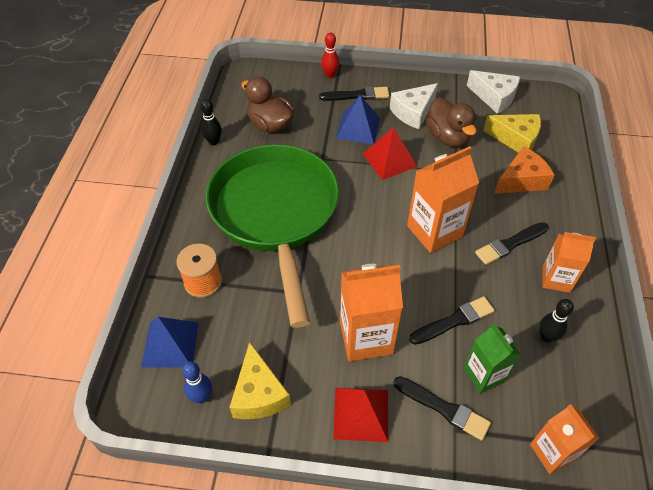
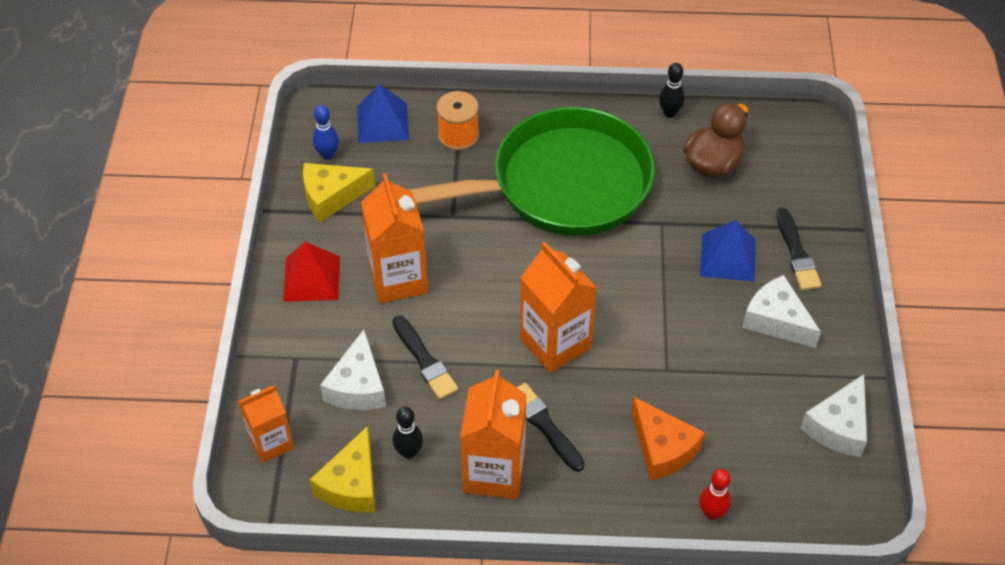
camera: 85 degrees right, 0 degrees up
(330, 75) = (833, 219): red bowling pin -> red bowling pin (712, 513)
(389, 160) = (673, 294): red pyramid -> none
(443, 408) = (318, 348): black brush -> none
(447, 137) = (732, 362): brown duck -> none
(484, 375) = (358, 386): green carton -> white cheese
(516, 139) = (747, 448): yellow cheese -> yellow cheese (351, 484)
(556, 279) = (494, 472): orange carton -> orange carton, size x1.56

